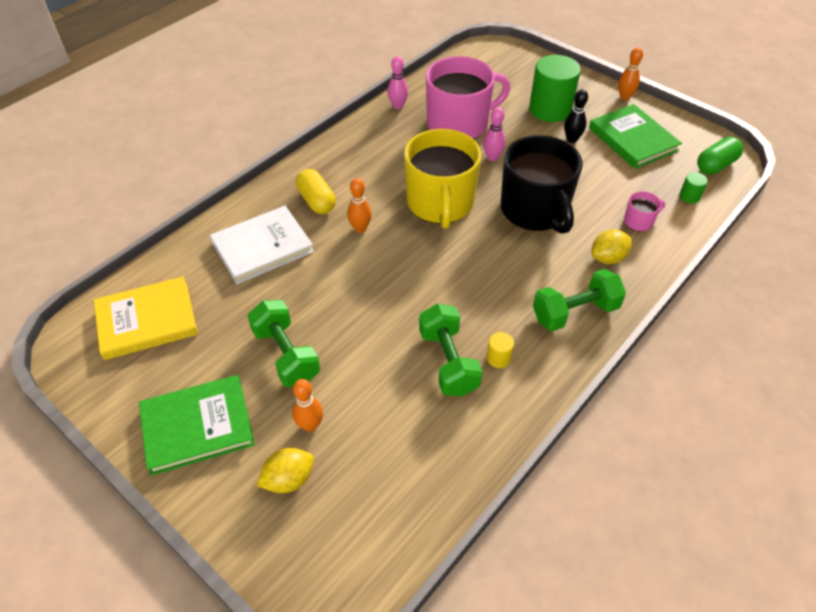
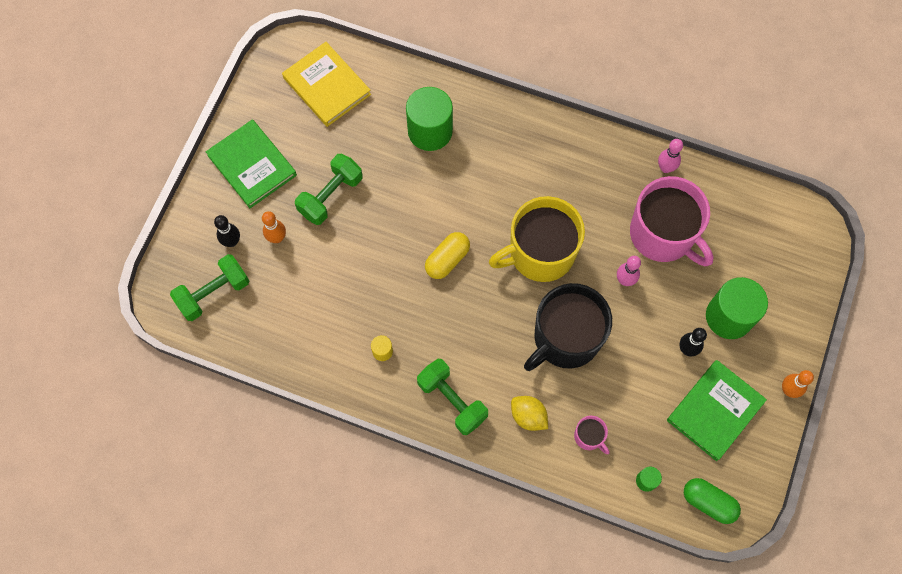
camera: 70 degrees right, 20 degrees up
(262, 247) = (430, 131): white book -> green cylinder
(288, 479) = (232, 241): yellow lemon -> black bowling pin
(316, 201) = (500, 149): yellow capsule -> yellow capsule (447, 260)
(360, 228) = (481, 197): orange bowling pin -> none
(448, 361) = (365, 314): green dumbbell -> green dumbbell (214, 293)

